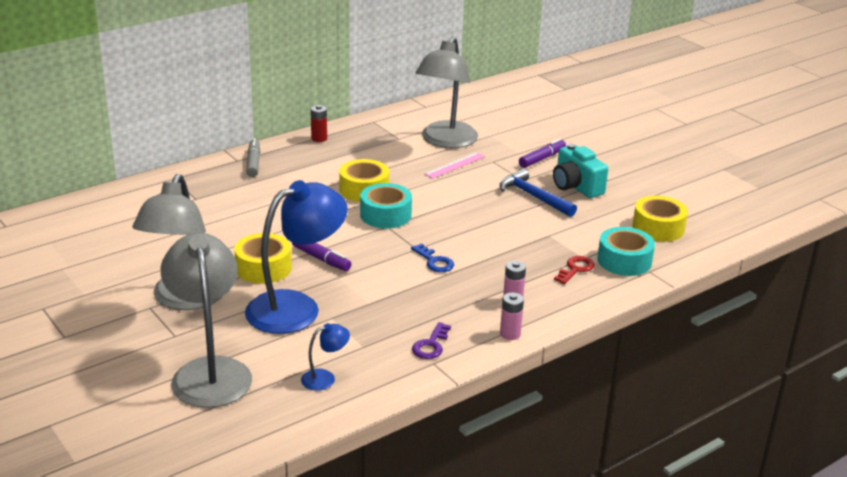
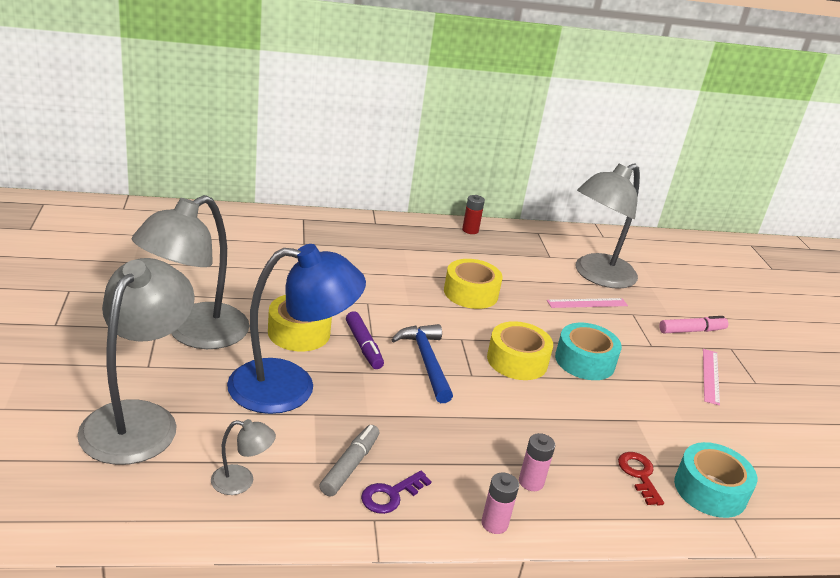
camera: 25 degrees right, 0 degrees up
(253, 163) = (388, 230): grey marker -> grey marker (350, 466)
(325, 378) = (241, 481): blue lamp -> grey lamp
(385, 215) = (470, 326): turquoise tape -> turquoise tape (584, 361)
(434, 261) = (479, 397): blue key -> none
(534, 197) = (651, 369): blue hammer -> blue hammer (426, 362)
(542, 159) = (692, 331): purple marker -> pink marker
(575, 269) = (639, 475): red key -> red key turned 75 degrees counterclockwise
(576, 186) = (710, 376): turquoise camera -> pink ruler
(658, 227) = (784, 465): yellow tape -> yellow tape (517, 360)

